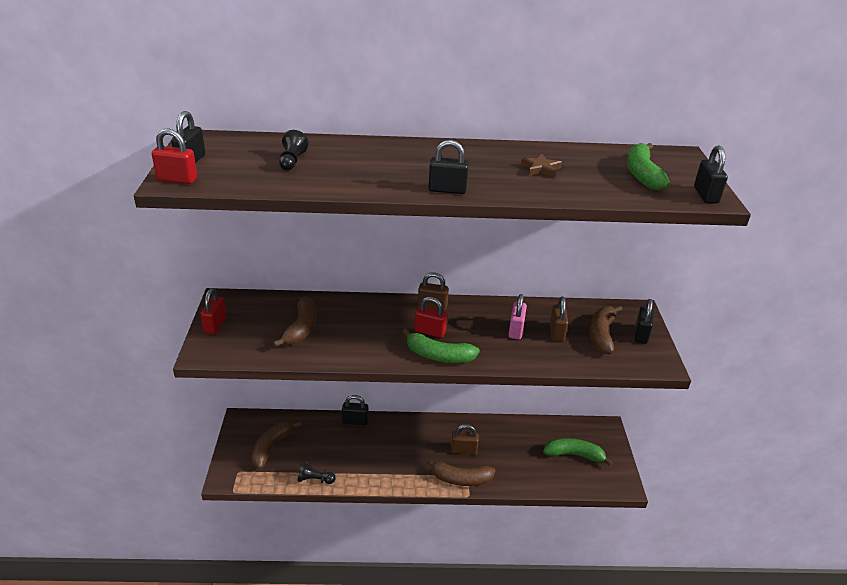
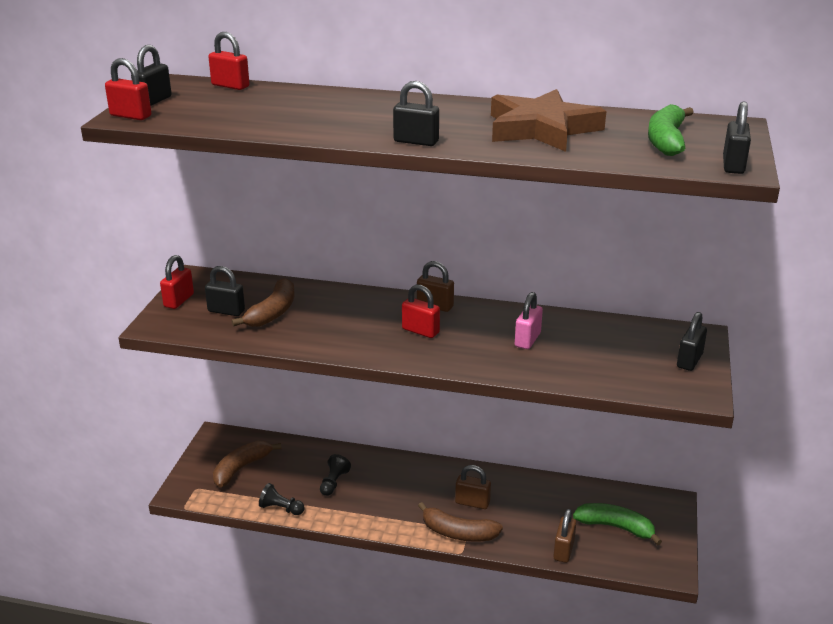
camera: 15 degrees right, 5 degrees down
(253, 140) = (230, 86): none -> red padlock
(292, 161) = (260, 106): black pawn -> black pawn (334, 482)
(355, 421) = (349, 454): black padlock -> black padlock (226, 311)
(438, 355) = (420, 356): green banana -> none
(540, 169) = (541, 129): brown star -> brown star, size x2.42
(556, 333) = (578, 347): brown padlock -> brown padlock (563, 550)
(601, 334) = (637, 355): brown banana -> none

